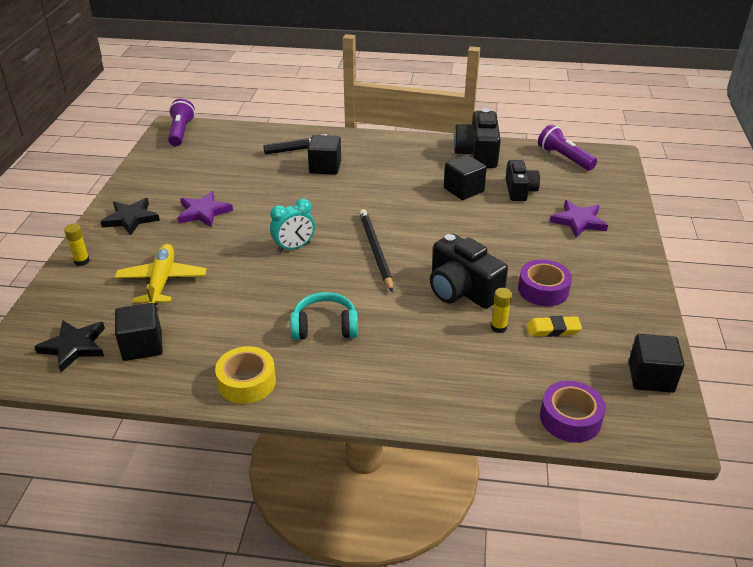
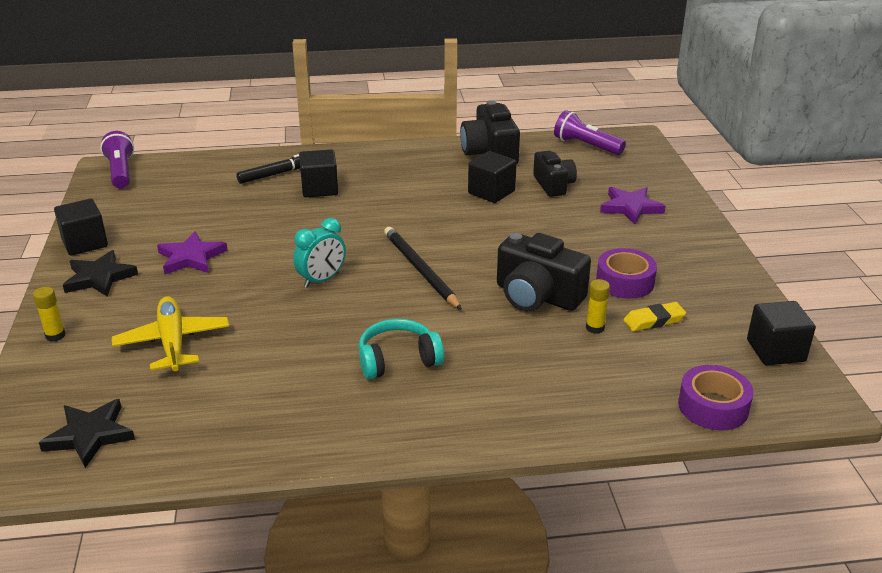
camera: 15 degrees left, 5 degrees down
(142, 345) = (180, 418): black cube -> black cube (85, 243)
(247, 382) = (331, 436): yellow tape -> none

